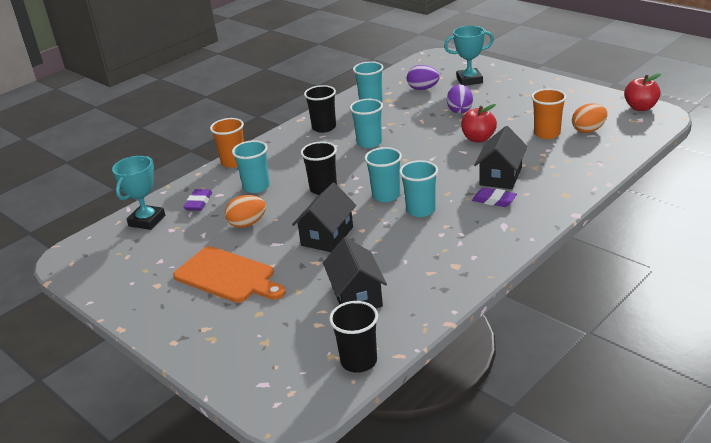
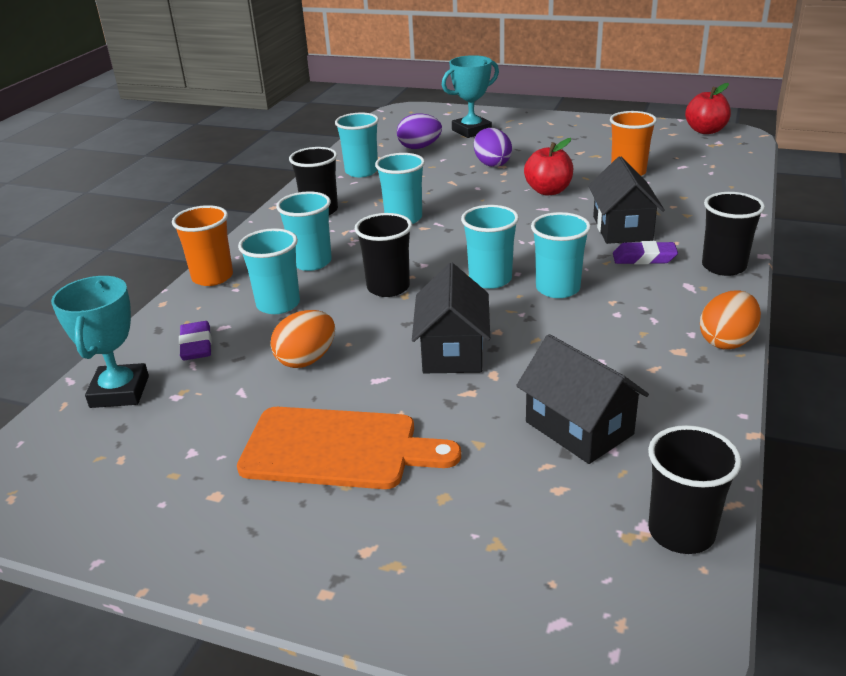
camera: 25 degrees left, 0 degrees up
(293, 163) = (311, 262): none -> turquoise cup
(540, 217) = (723, 267): none -> black cup
(588, 130) = (673, 162): orange egg -> orange egg (726, 341)

